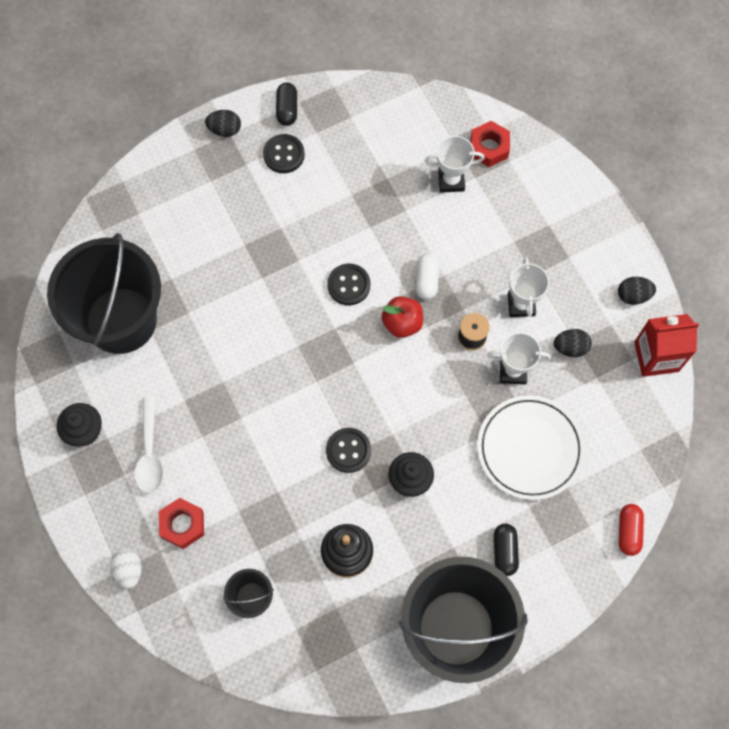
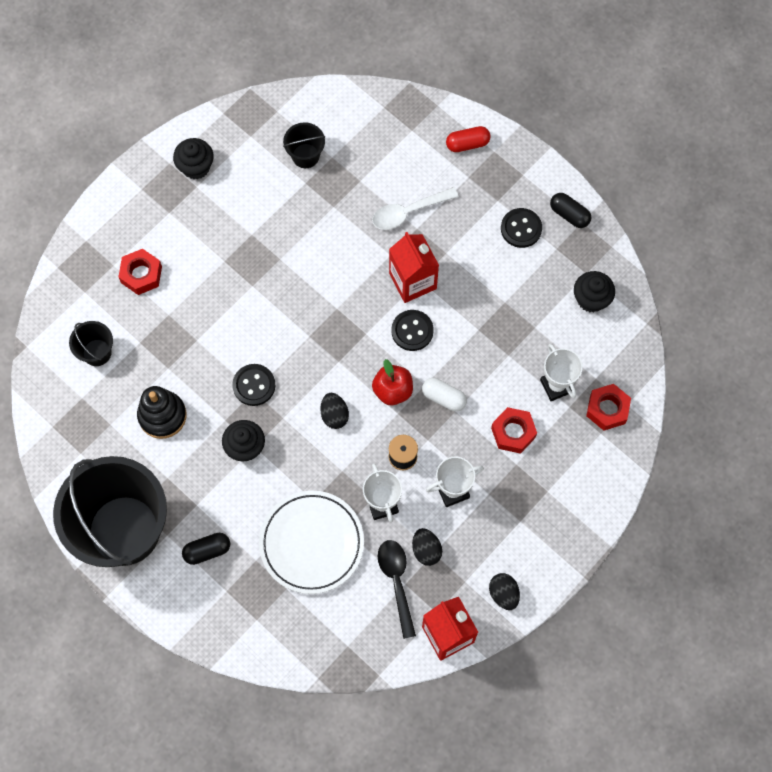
camera: 70 degrees right, 0 degrees up
(121, 320) = (305, 156): black bucket -> black bucket, size x0.42
(129, 570) = (89, 248): white egg -> none
(150, 453) = (195, 225): white spoon -> white spoon (408, 212)
(225, 130) = (525, 169): black egg -> black egg (334, 415)
(287, 109) = (569, 214): black capsule -> black capsule turned 60 degrees clockwise
(297, 267) = (412, 281): none -> red carton
(378, 122) = (591, 299): none -> black cupcake
(426, 280) = (443, 398): white capsule -> white capsule turned 45 degrees clockwise
(482, 233) = (513, 432): none -> red nut
(593, 384) = (396, 582): none -> black spoon
(628, 531) = (263, 657): red capsule -> red capsule (467, 144)

